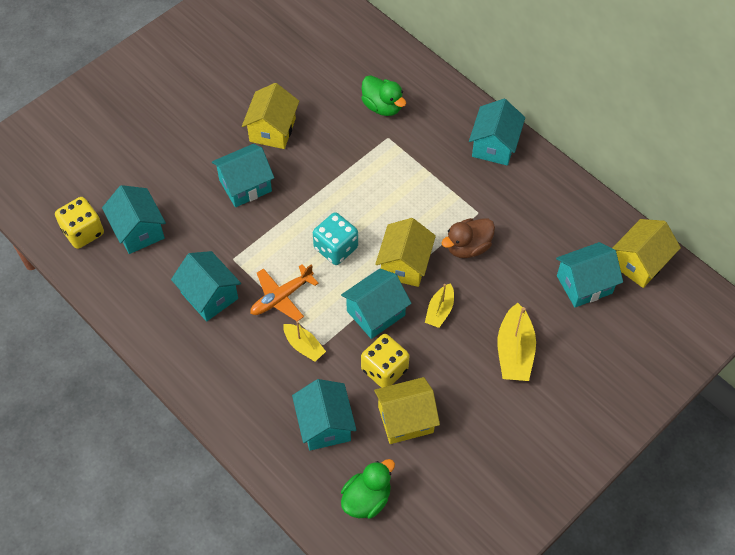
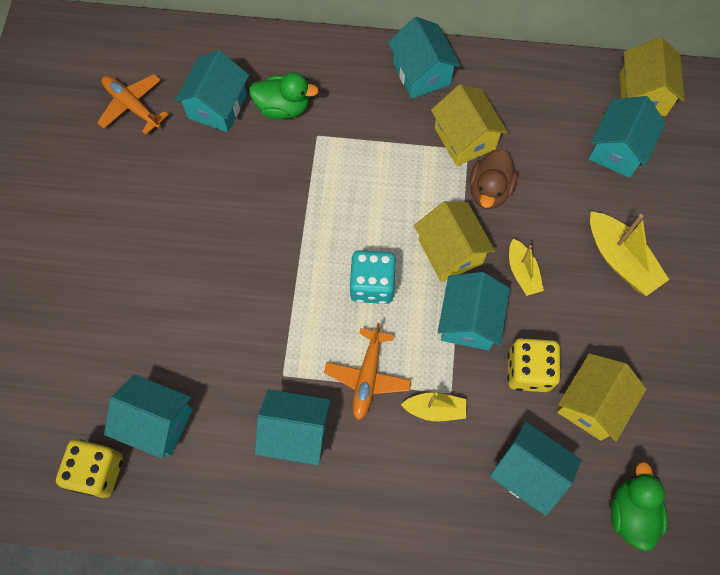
camera: 40 degrees left, 10 degrees up
(245, 185) = (224, 288): turquoise house -> turquoise house (217, 106)
(272, 130) = (197, 209): yellow house -> yellow house (465, 138)
(291, 44) = (132, 106): none -> orange plane

